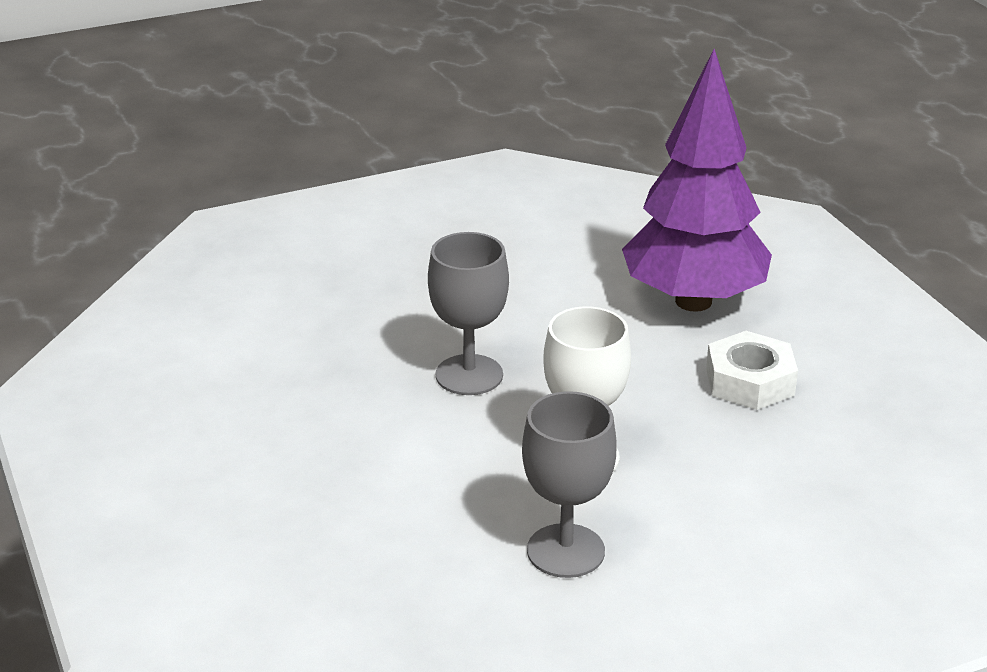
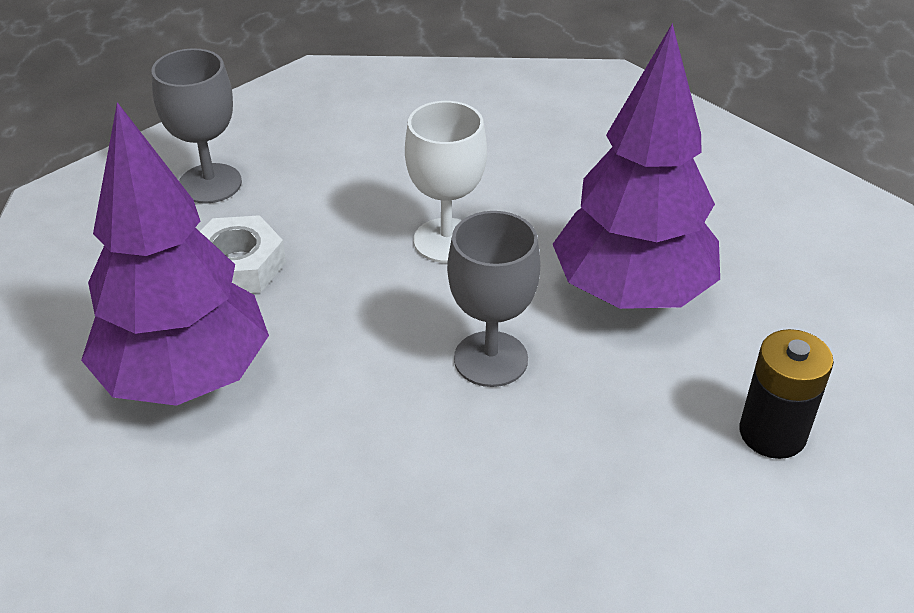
camera: 155 degrees left, 10 degrees up
(212, 388) = (772, 433): none -> black battery
(372, 460) = (632, 293): none -> purple tree
(565, 551) = (515, 175): grey goblet -> grey goblet (210, 184)

